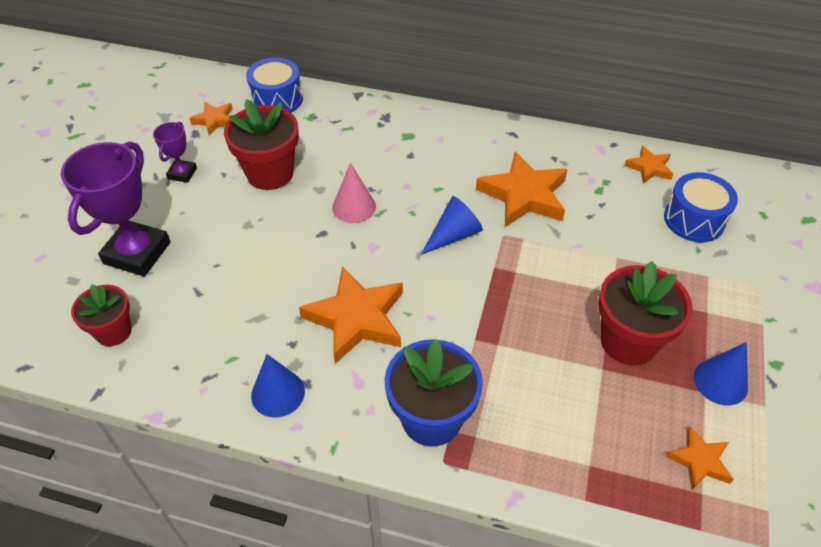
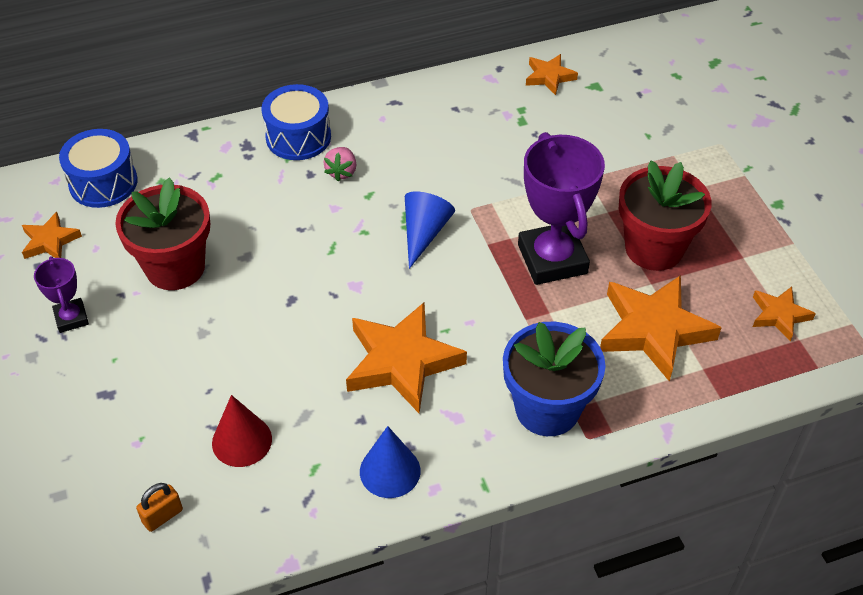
camera: 35 degrees left, 0 degrees up
(113, 331) = (162, 516): red flower pot -> orange padlock
(137, 253) = (106, 427): purple trophy -> purple trophy (552, 259)
(205, 311) = (242, 441): none -> red cone
(354, 207) = (300, 256): pink cone -> none
(433, 164) = (341, 172): none -> pink strawberry
(524, 195) = (457, 160): orange star -> orange star (654, 330)
(694, 220) = (624, 109): blue drum -> blue drum (298, 137)
(720, 382) = (748, 242): blue cone -> none

